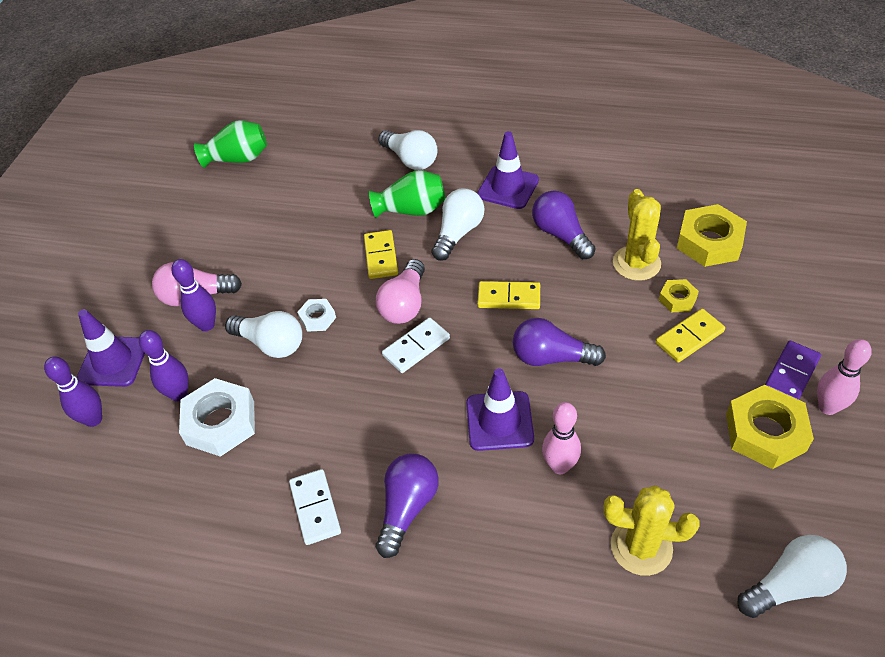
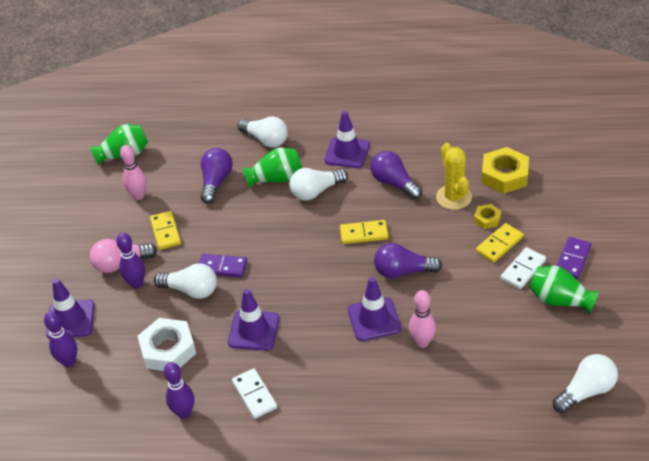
camera: 10 degrees left, 5 degrees down
(179, 394) = (130, 335): purple bowling pin -> purple bowling pin (184, 413)
(317, 318) = (222, 267): white nut -> purple domino
(336, 412) = (253, 330): none -> purple traffic cone
(381, 256) = (260, 216): yellow domino -> yellow domino (165, 232)
(404, 304) = (286, 249): pink light bulb -> none
(407, 508) = (320, 384): purple light bulb -> purple light bulb (216, 182)
(416, 347) = (302, 277): white domino -> white domino (523, 270)
(458, 233) = (316, 192): white light bulb -> white light bulb turned 135 degrees counterclockwise
(641, 547) = (486, 384): yellow cactus -> none
(765, 432) = (559, 300): yellow nut -> green vase
(827, 407) = (599, 278): pink bowling pin -> pink bowling pin (138, 196)

